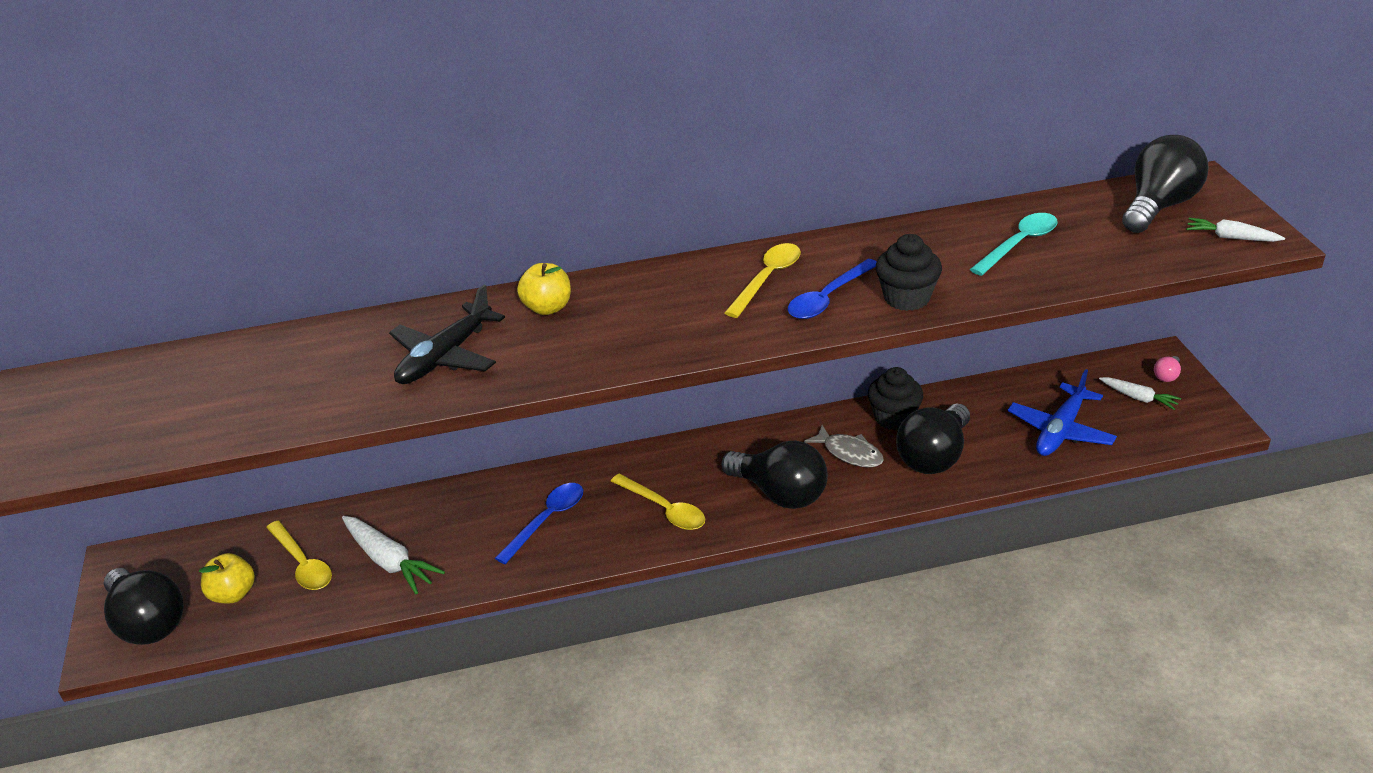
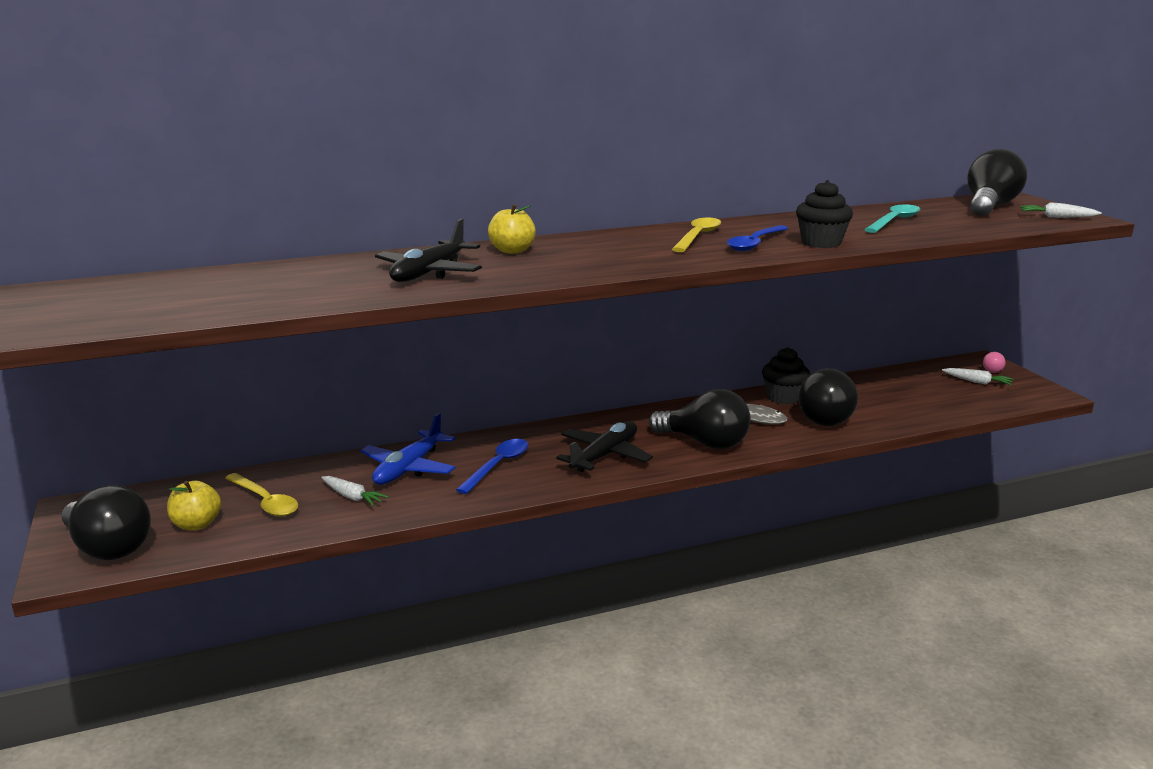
camera: 10 degrees left, 15 degrees down
(390, 561) = (352, 497): white carrot -> white carrot, size x0.61
(664, 509) = (604, 455): yellow spoon -> black plane
(1060, 430) = (925, 401): blue plane -> blue plane (409, 468)

